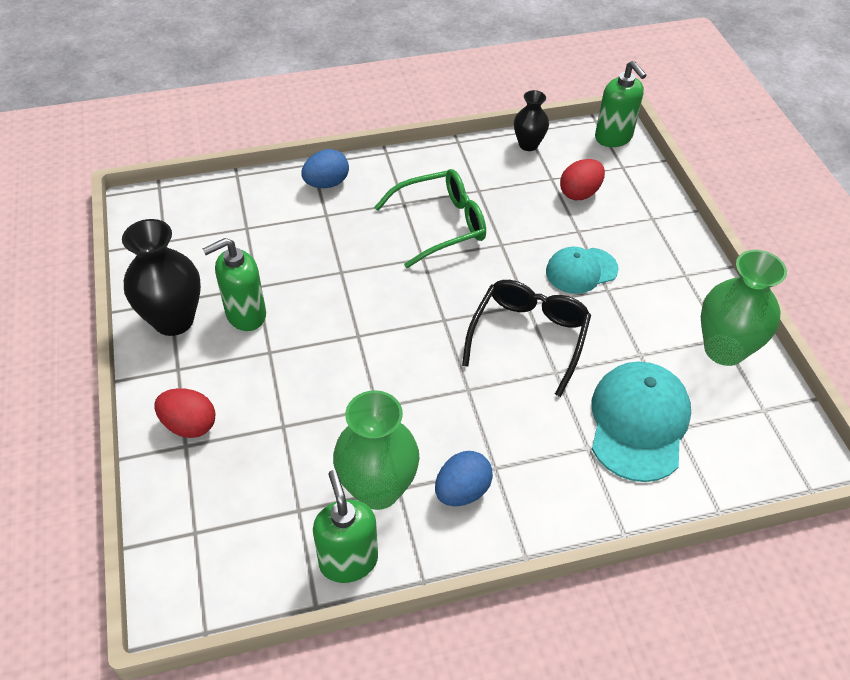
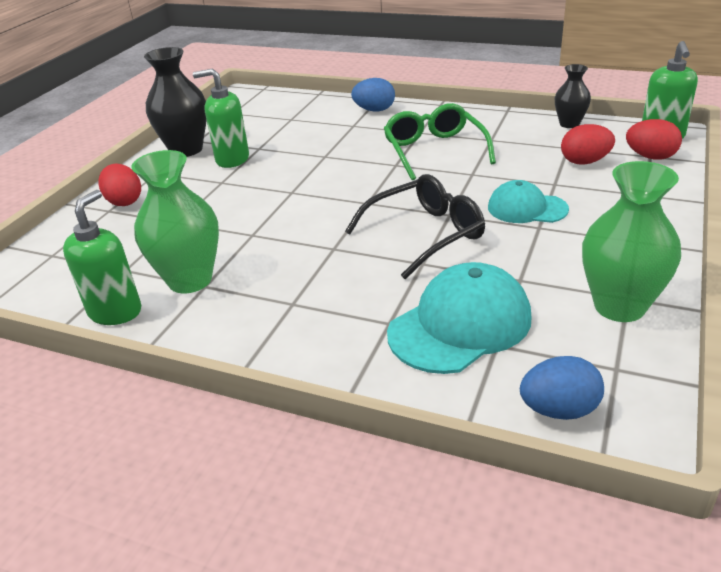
camera: 40 degrees right, 15 degrees down
(441, 224) = (434, 150): green glasses -> green glasses turned 120 degrees counterclockwise
(462, 491) = (248, 307): blue egg -> blue egg (559, 410)
(624, 168) = (650, 157): none -> red egg

